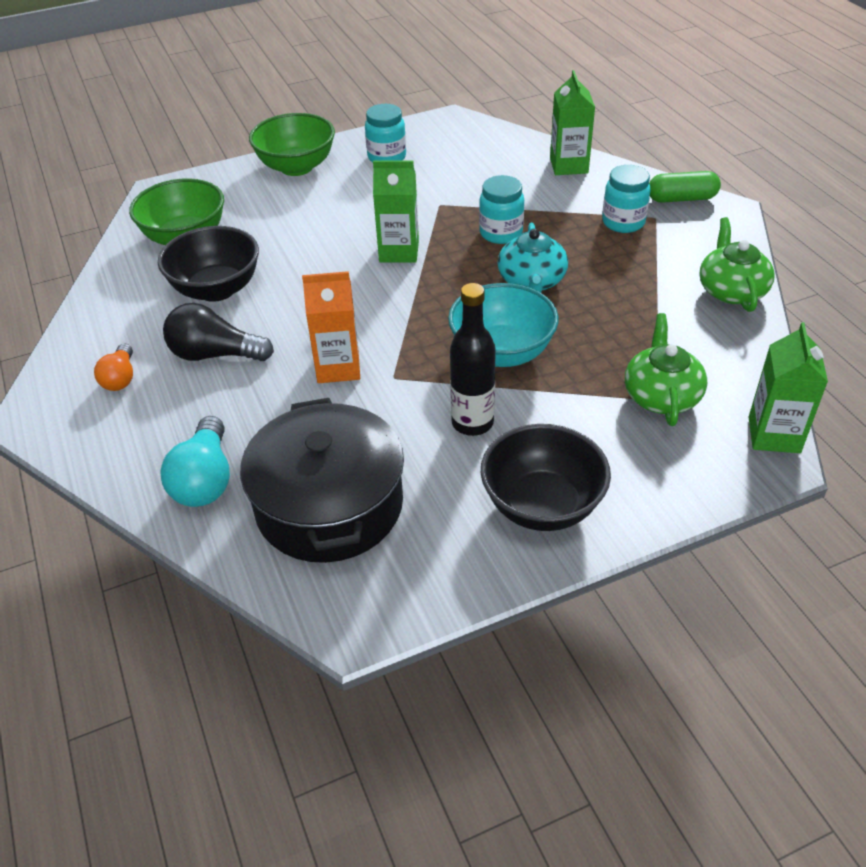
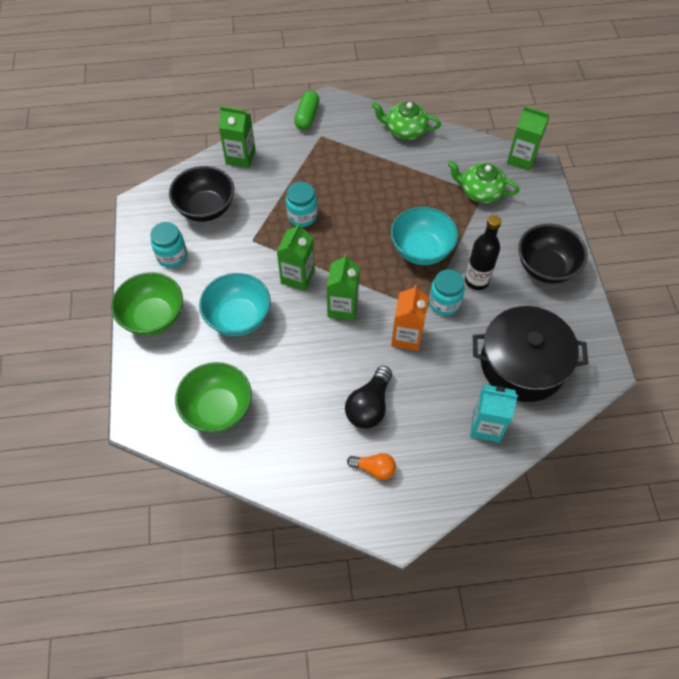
camera: 75 degrees left, 15 degrees up
(205, 479) = (486, 426): turquoise light bulb -> turquoise carton
(216, 289) = (295, 395): black bowl -> black bowl (206, 208)
(317, 222) = (238, 318): none -> turquoise bowl
(365, 299) = (342, 307): none -> green carton
(531, 281) = (360, 216): turquoise teapot -> none
(623, 222) = (319, 152): turquoise jar -> turquoise jar (444, 303)

